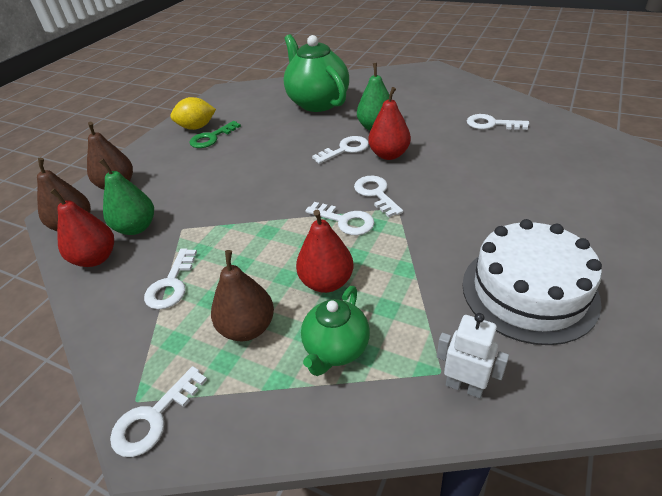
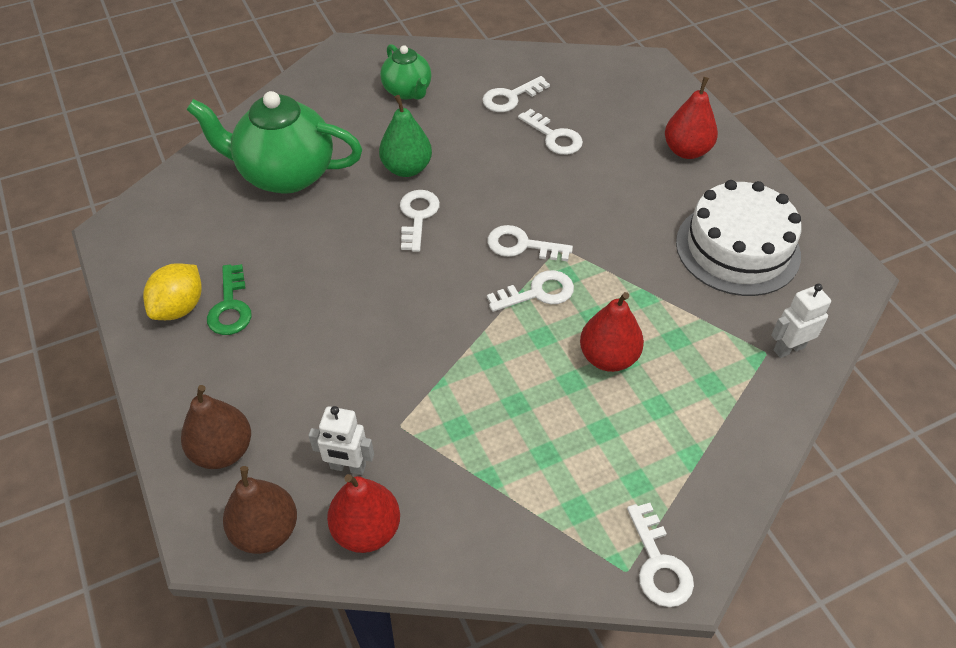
camera: 55 degrees left, 10 degrees up
(136, 227) = (348, 467): green pear -> white robot
(171, 284) = (490, 476): white key -> white key (554, 137)
(247, 328) = (612, 445): brown pear -> none
(336, 349) = (691, 398): green teapot -> green teapot (407, 91)
(389, 155) = (470, 194): red pear -> red pear (686, 151)

